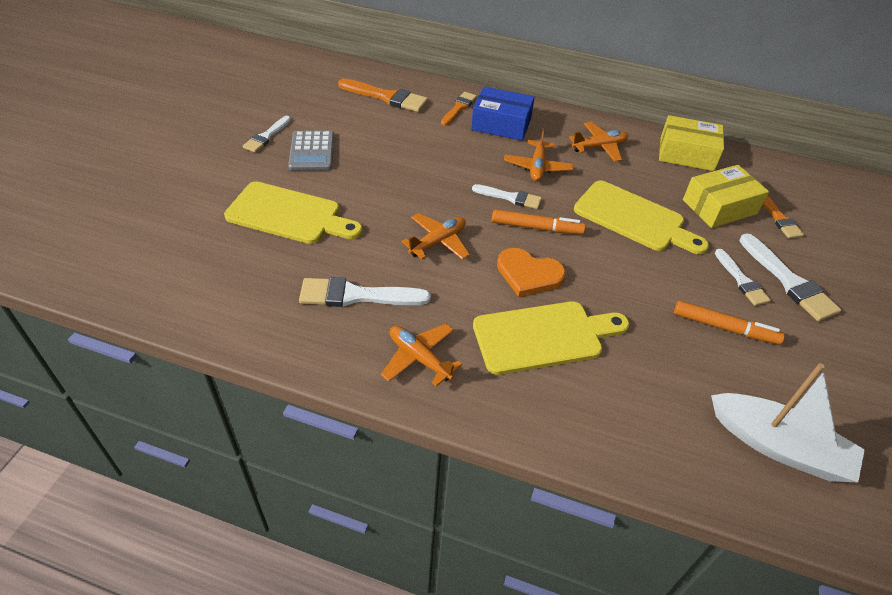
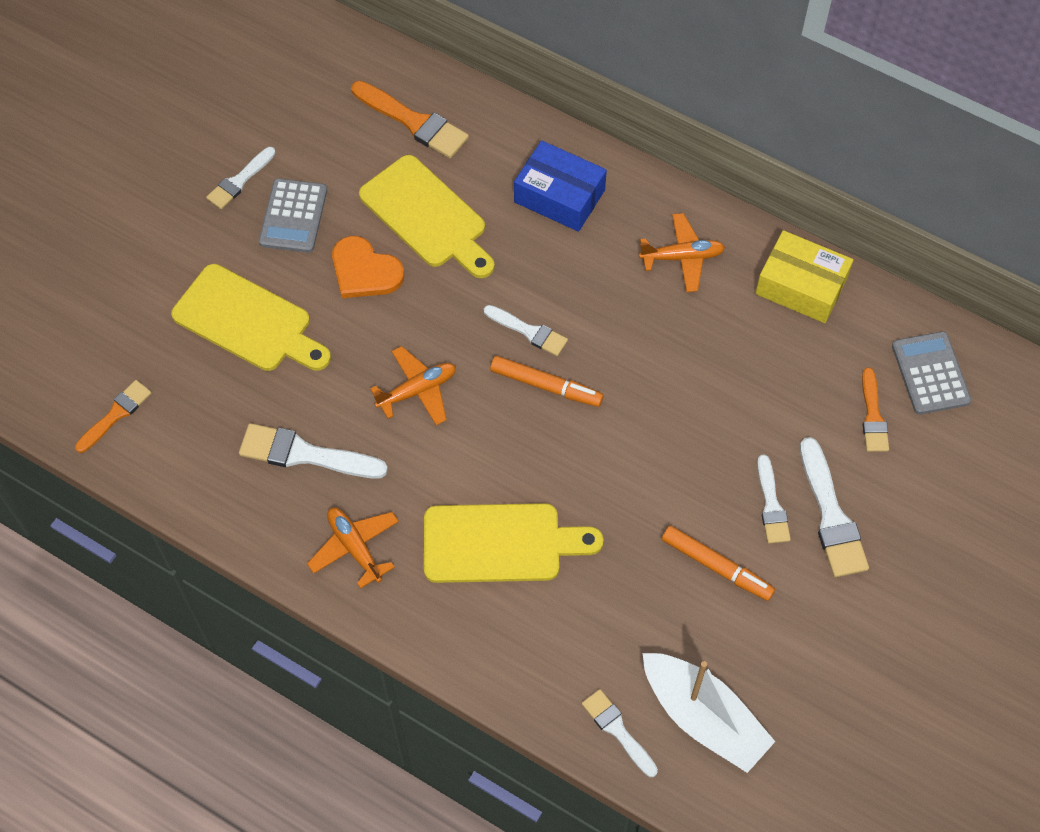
camera: 15 degrees right, 15 degrees up
(459, 108) = (509, 156): orange brush -> orange brush (116, 414)
(528, 274) = (512, 455): orange heart -> orange heart (364, 271)
(537, 167) = (582, 283): orange plane -> none
(634, 218) = (677, 389): yellow cutting board -> yellow cutting board (427, 216)
(711, 471) = (617, 730): none -> white brush
(719, 207) = (801, 386): yellow box -> none
(800, 190) = (930, 373): none -> grey calculator

